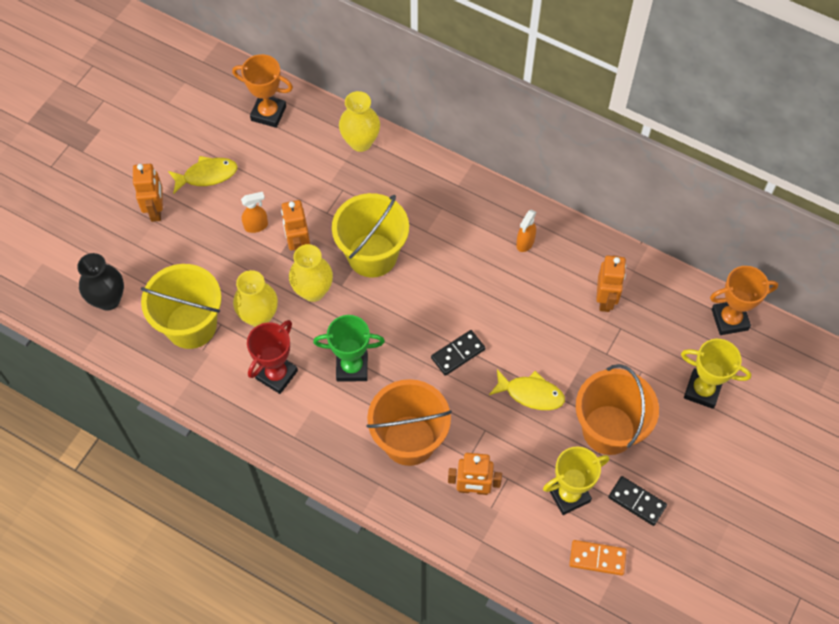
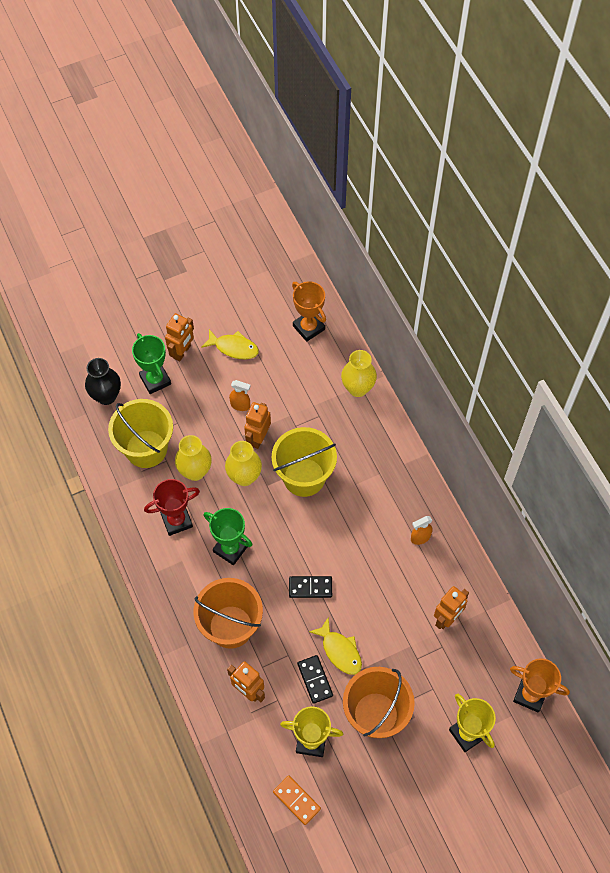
camera: 35 degrees right, 0 degrees up
(149, 253) = (155, 380): none -> green trophy
(637, 502) = (355, 780): black domino -> black domino (315, 680)

